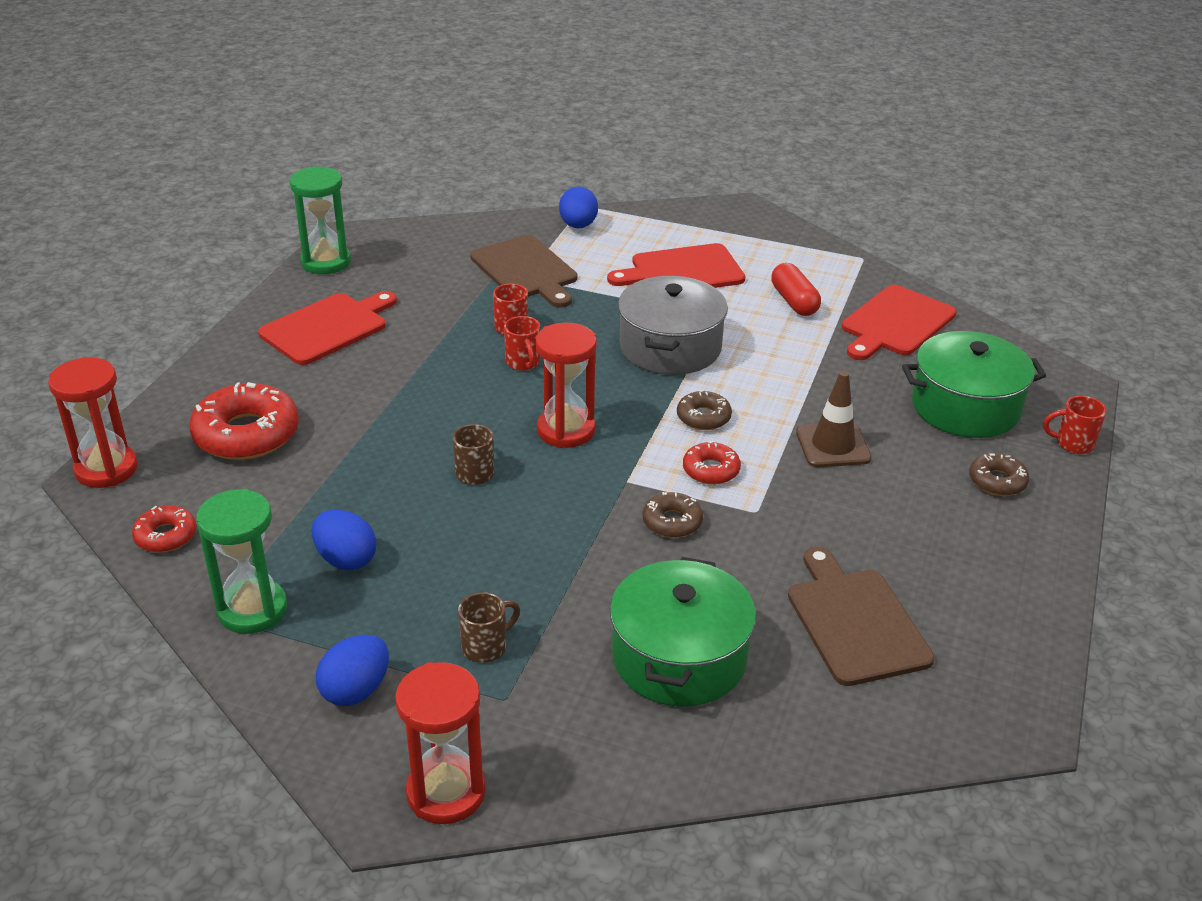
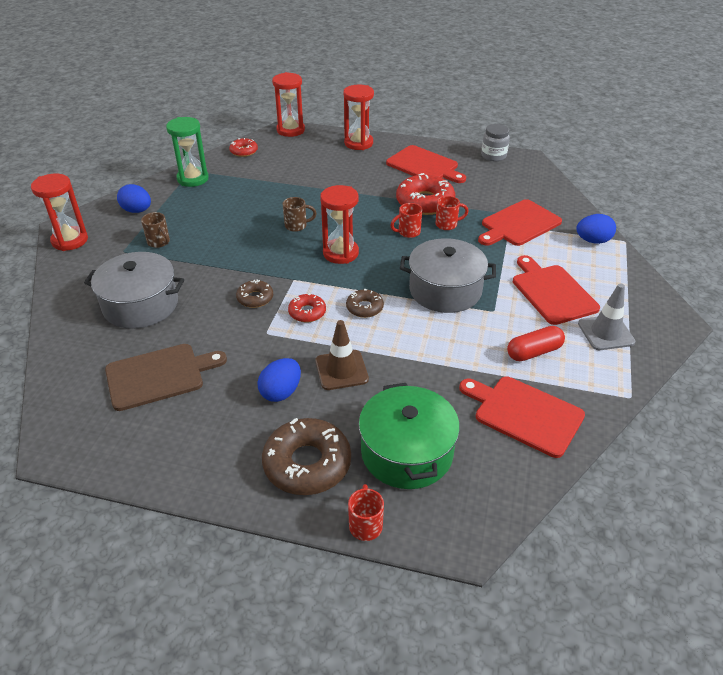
camera: 85 degrees right, 5 degrees up
(211, 388) = (358, 143): none -> red hourglass
(246, 434) = (322, 158): red donut -> red donut (425, 202)
(326, 262) = (493, 156): green hourglass -> grey jar
(346, 559) = (226, 197): blue egg -> blue egg (281, 392)
(526, 270) = (519, 224): brown cutting board -> red cutting board
(679, 657) = (141, 305): green pot -> grey pot
(760, 251) = (605, 333): none -> grey traffic cone
(997, 481) = (307, 464): brown donut -> brown donut, size x1.88

